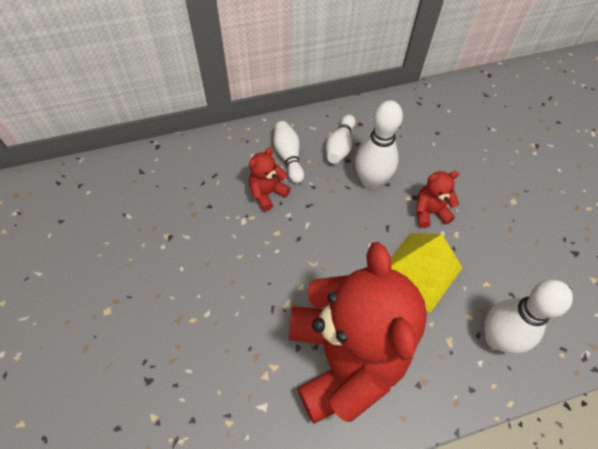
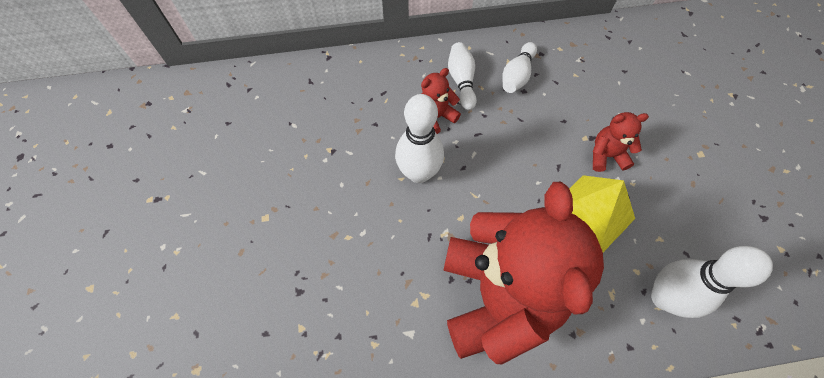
camera: 10 degrees right, 5 degrees up
(371, 181) = (546, 116): white bowling pin -> white bowling pin (419, 173)

